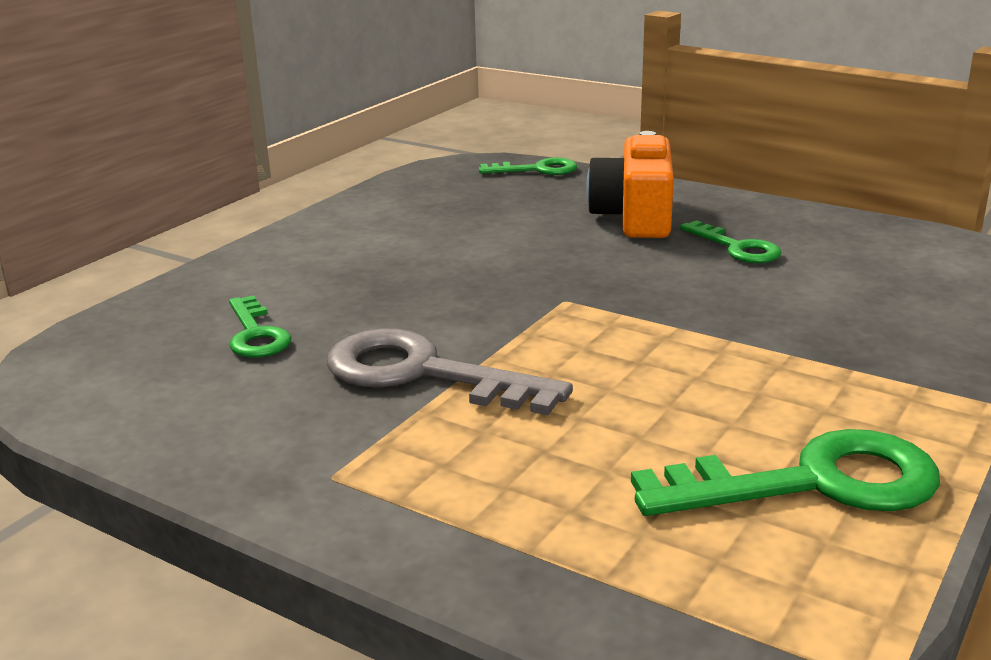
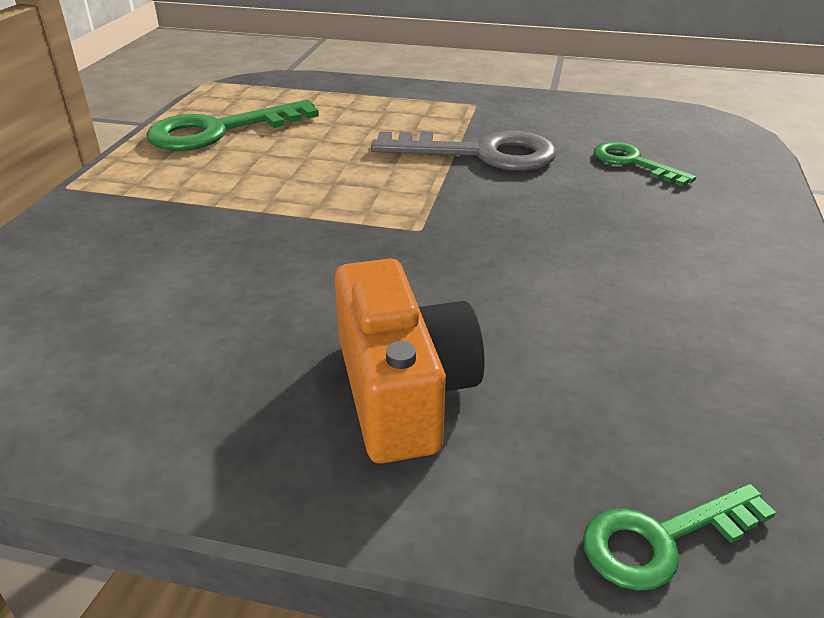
camera: 160 degrees right, 10 degrees up
(736, 247) = (251, 339): green key -> none

